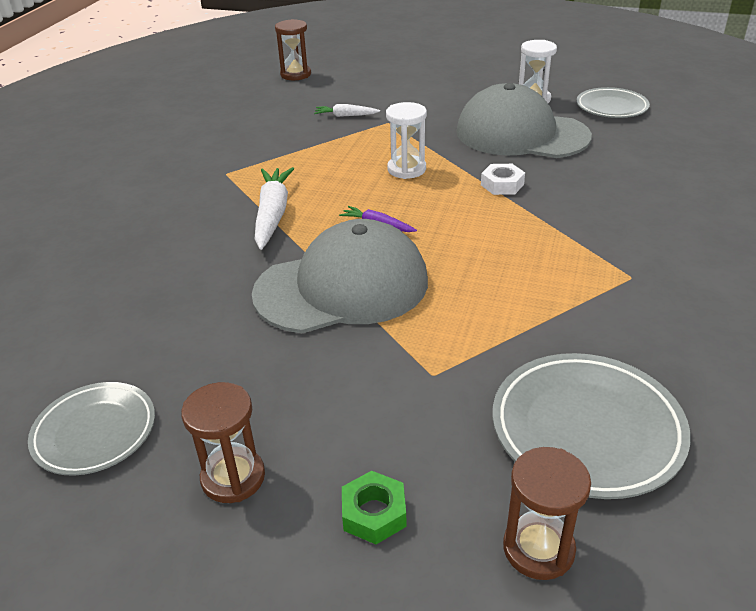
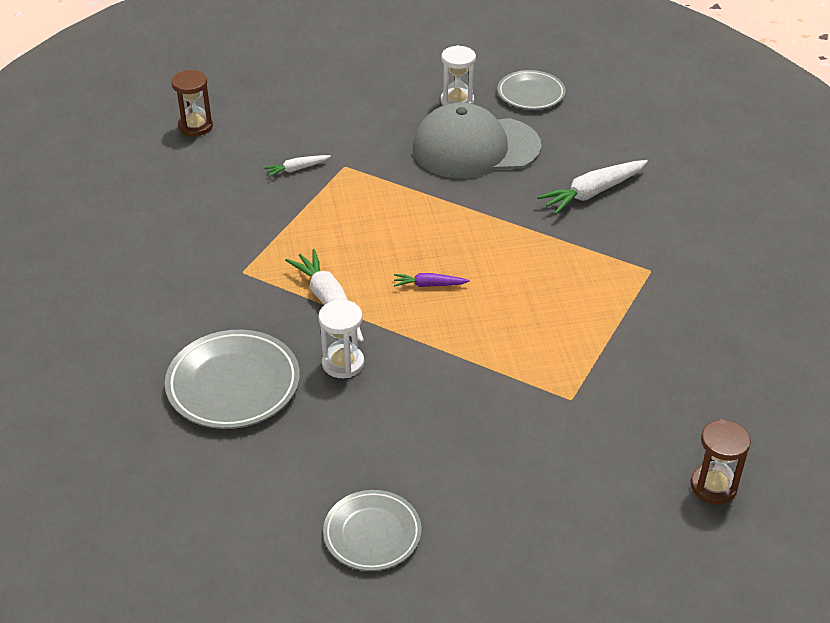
camera: 30 degrees left, 5 degrees up
(233, 477) = (499, 522): brown hourglass -> none
(342, 287) = (449, 352): grey cap -> none
(374, 513) = (606, 506): green nut -> none
(406, 169) = (406, 217): white hourglass -> white hourglass (343, 363)
(502, 185) = (499, 210): white nut -> none
(586, 429) = (693, 400): grey plate -> grey plate (233, 384)
(616, 193) = (593, 193): none -> white carrot

